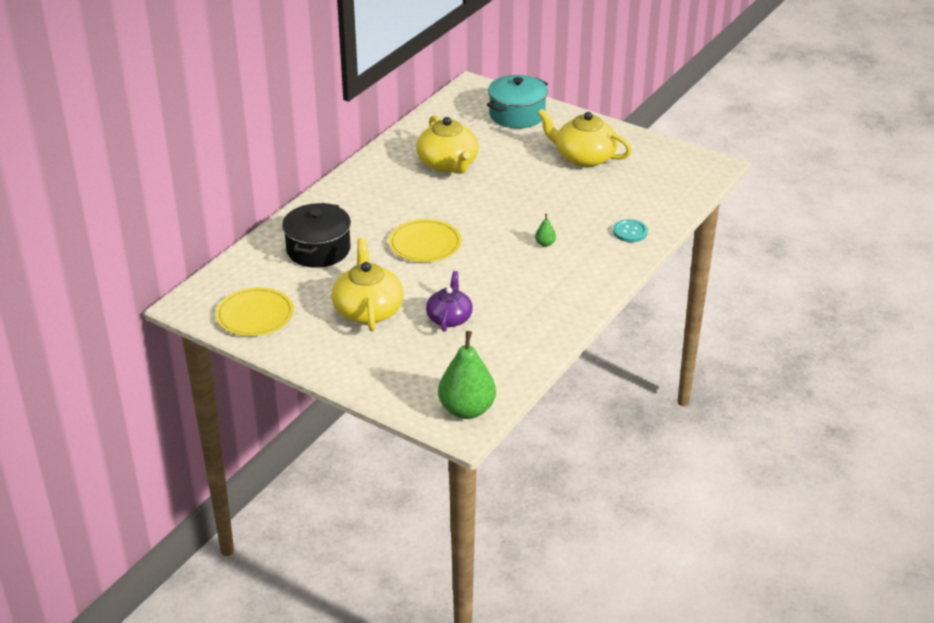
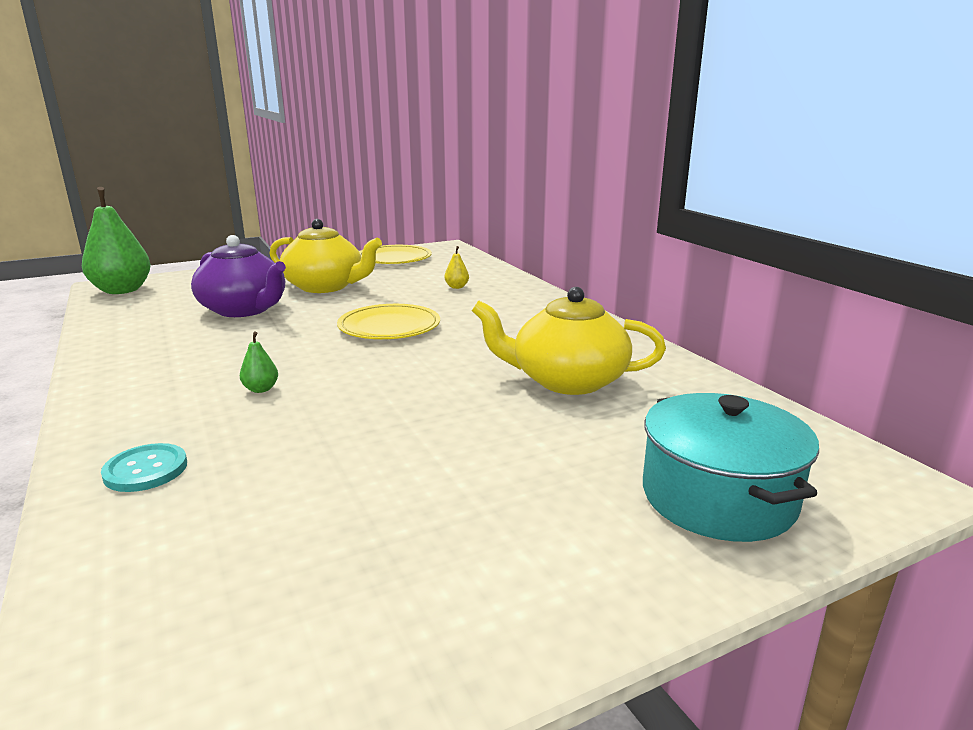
camera: 120 degrees right, 15 degrees down
(318, 250) = (456, 287): black pot -> yellow pear
(449, 318) = (244, 309): purple teapot -> purple teapot, size x1.55
(583, 157) = (450, 520): yellow teapot -> none

